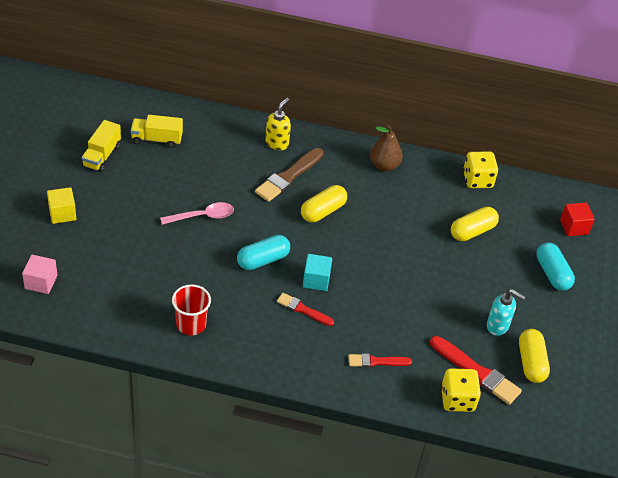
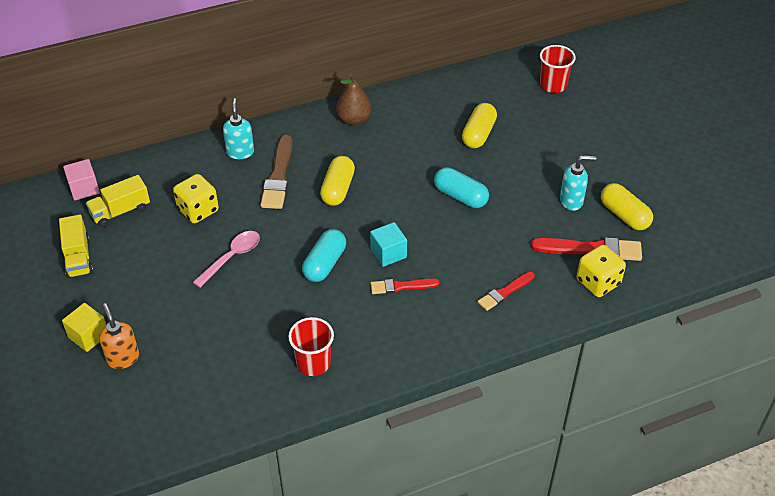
camera: 30 degrees left, 0 degrees up
(41, 282) = (128, 415): pink cube -> pink cube (84, 189)
(71, 242) = (123, 358): none -> orange soap dispenser
(277, 143) = (240, 152): yellow soap dispenser -> turquoise soap dispenser
(477, 180) = (442, 89): yellow dice -> yellow dice (198, 210)
(552, 274) = (572, 133): turquoise capsule -> turquoise capsule (460, 196)
(574, 227) = (553, 85): red cube -> red cup

